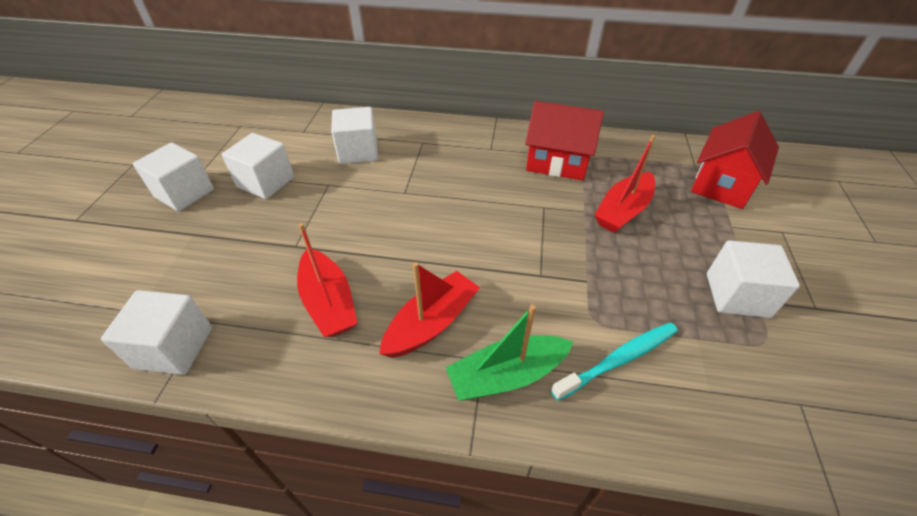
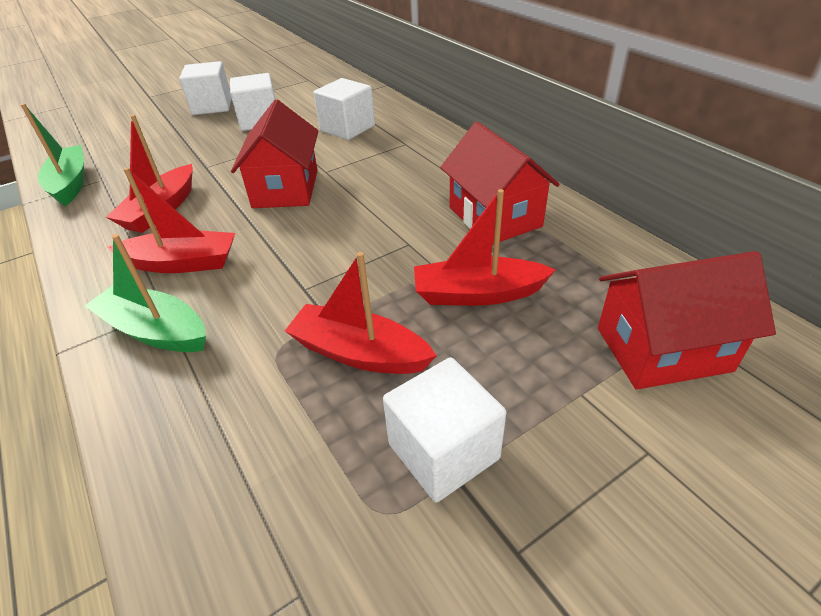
camera: 50 degrees right, 5 degrees down
(174, 347) = (70, 183): white cube -> green boat
(400, 222) = (285, 188): none -> red house
(619, 359) = (235, 393): turquoise toothbrush -> none
(631, 284) = (359, 353): none -> red boat

